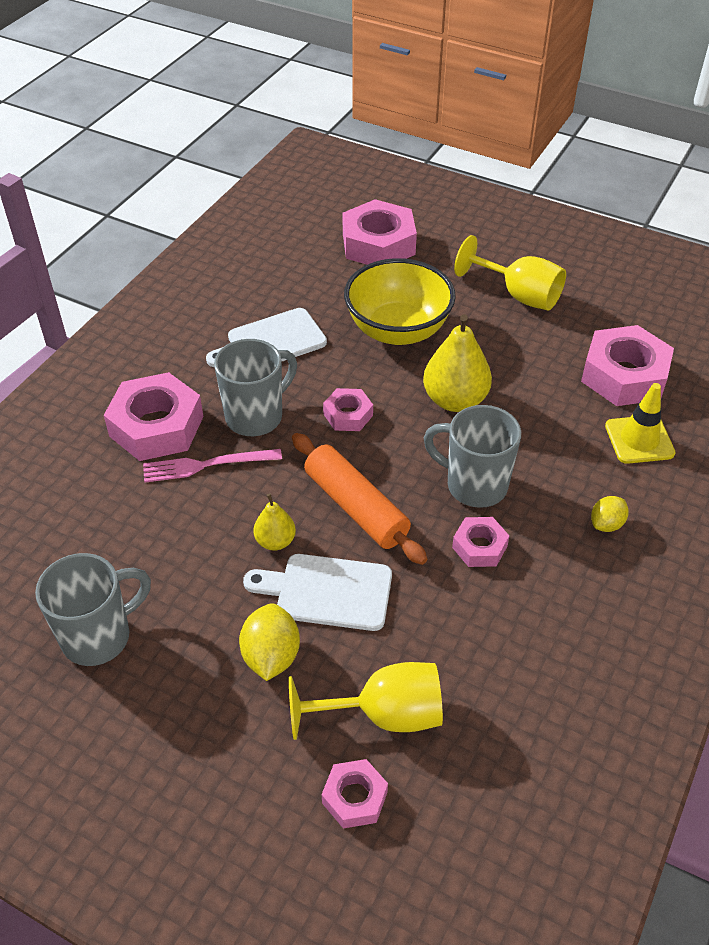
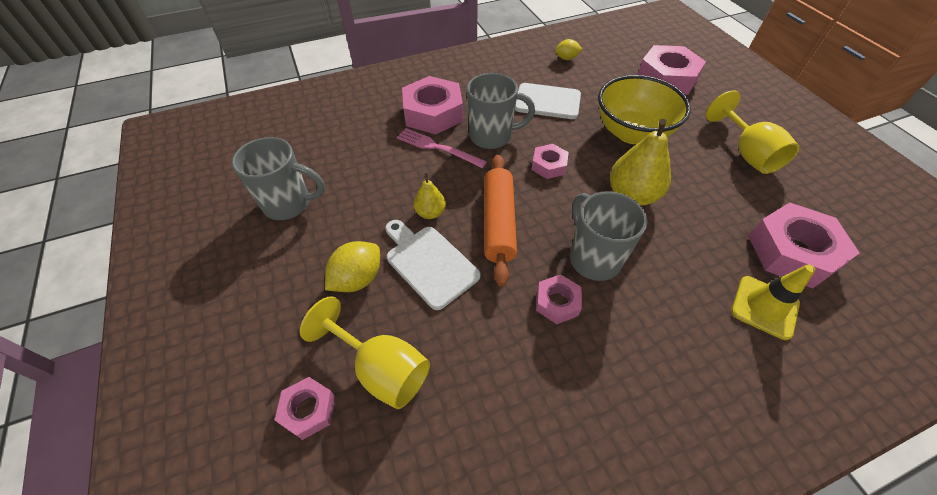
camera: 40 degrees right, 5 degrees up
(606, 524) = (676, 353): yellow lemon -> yellow lemon (566, 58)

